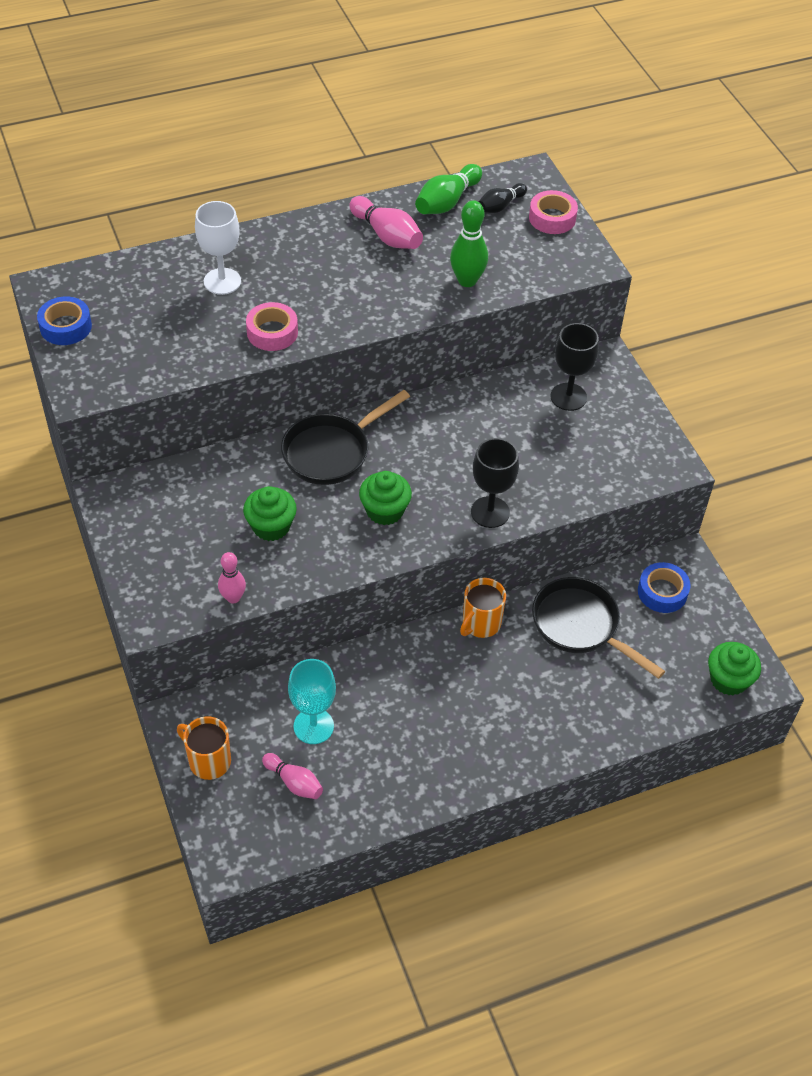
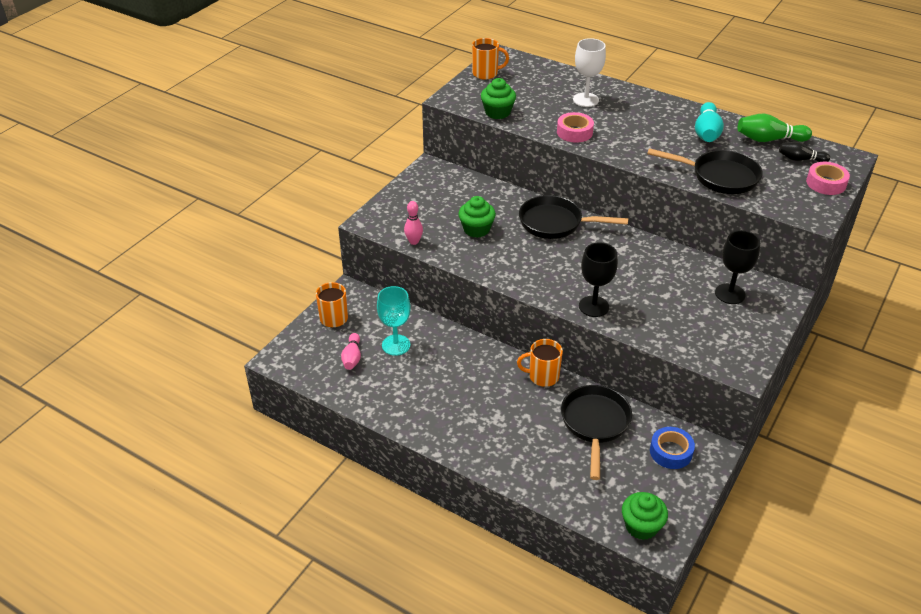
camera: 55 degrees right, 10 degrees down
(66, 327) = (486, 73): blue tape -> orange mug
(385, 511) = (540, 264): green cupcake -> green cupcake (497, 112)
(387, 235) = (706, 133): pink bowling pin -> turquoise bowling pin
(467, 280) = (719, 177): green bowling pin -> black pan

